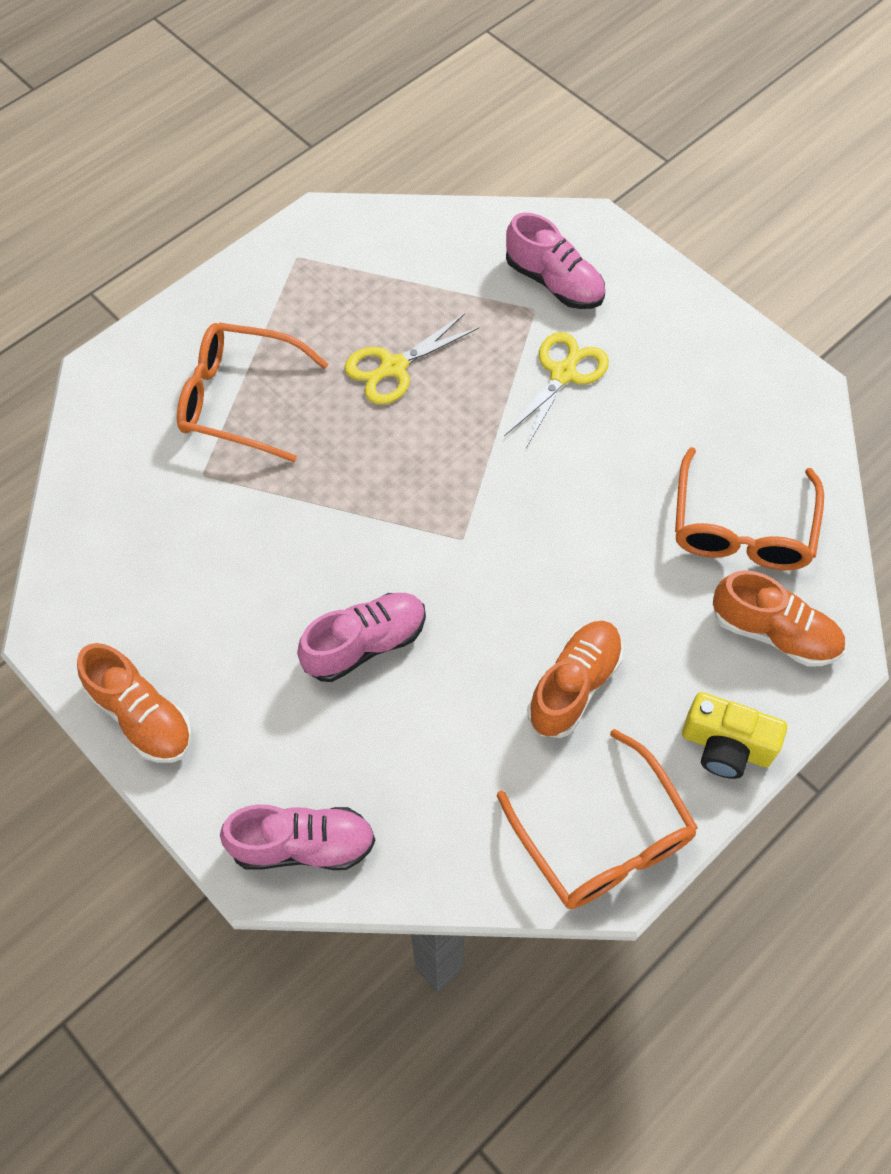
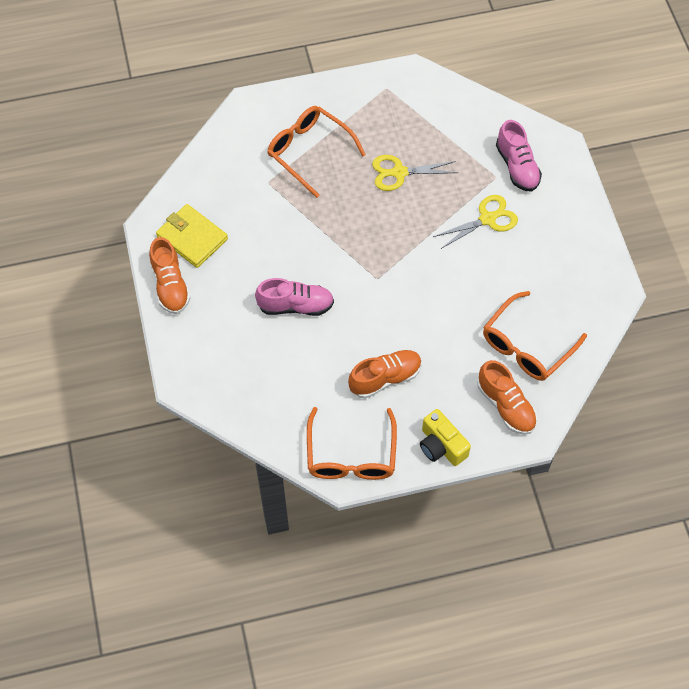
camera: 30 degrees right, 0 degrees up
(132, 620) = (192, 238): none -> yellow wallet
(302, 845) = (208, 383): pink shoe -> none

